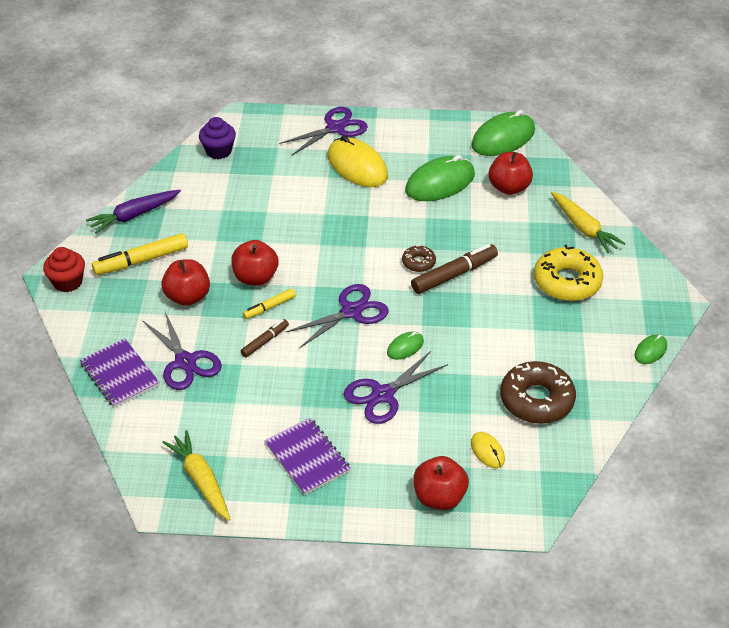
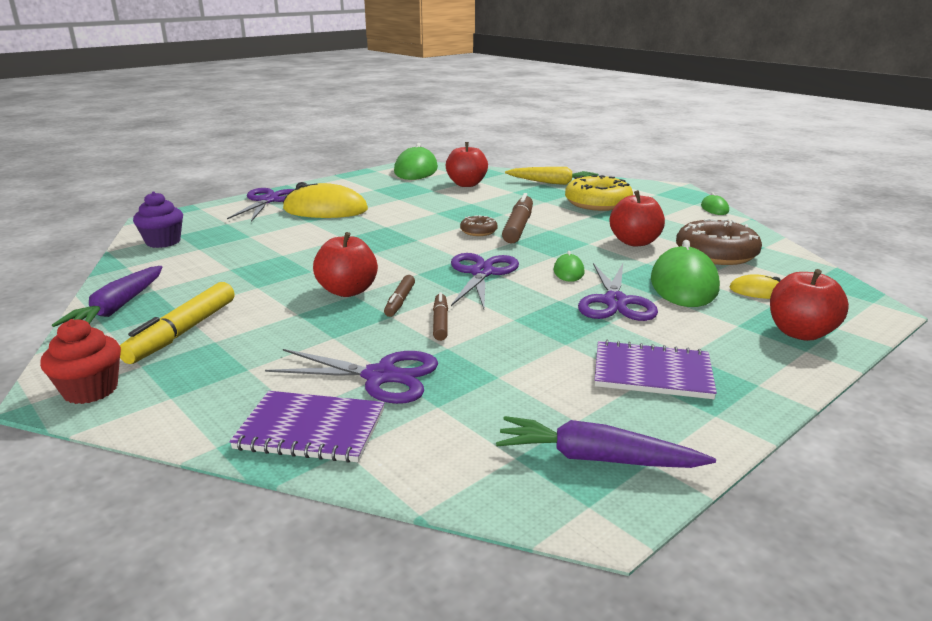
camera: 45 degrees left, 20 degrees down
(188, 297) = (292, 332): red apple -> red apple (635, 242)
(201, 480) = (595, 458): yellow carrot -> purple carrot
(269, 307) = (400, 301): yellow marker -> brown marker
(440, 182) = (411, 197): green mouse -> green mouse (684, 284)

